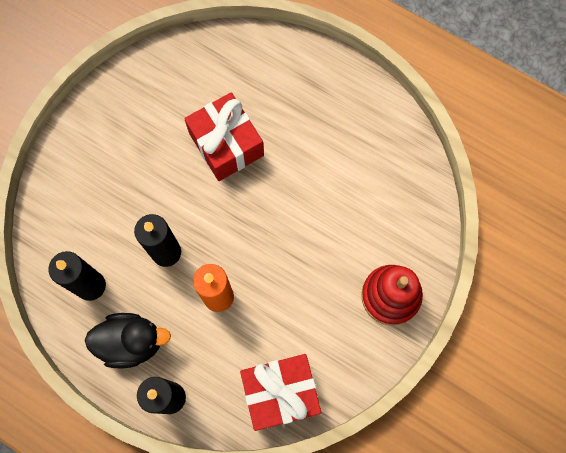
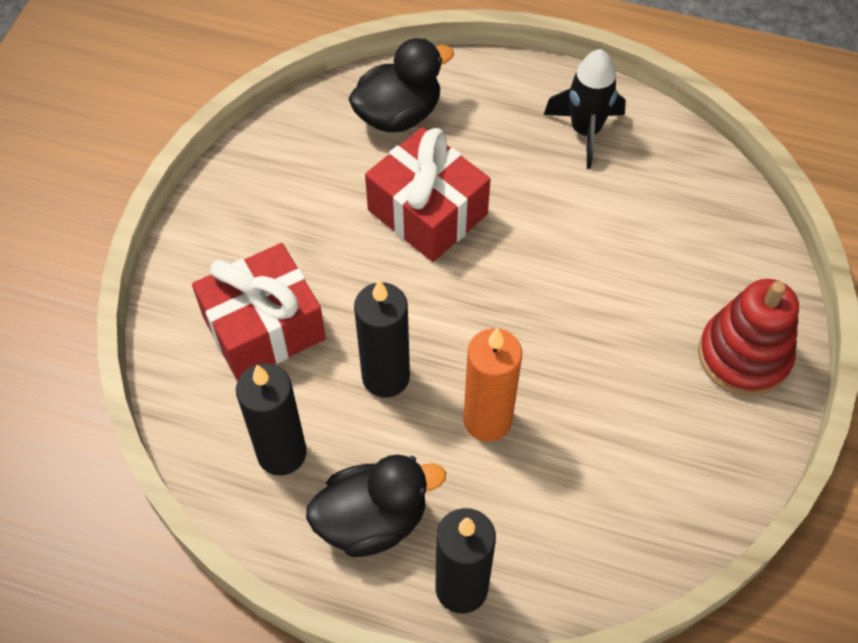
camera: 15 degrees left, 15 degrees down
(229, 67) = (398, 115): none -> black duck
(280, 393) = (633, 535): red gift -> red gift (264, 328)
(347, 110) = (585, 131): none -> black rocket

